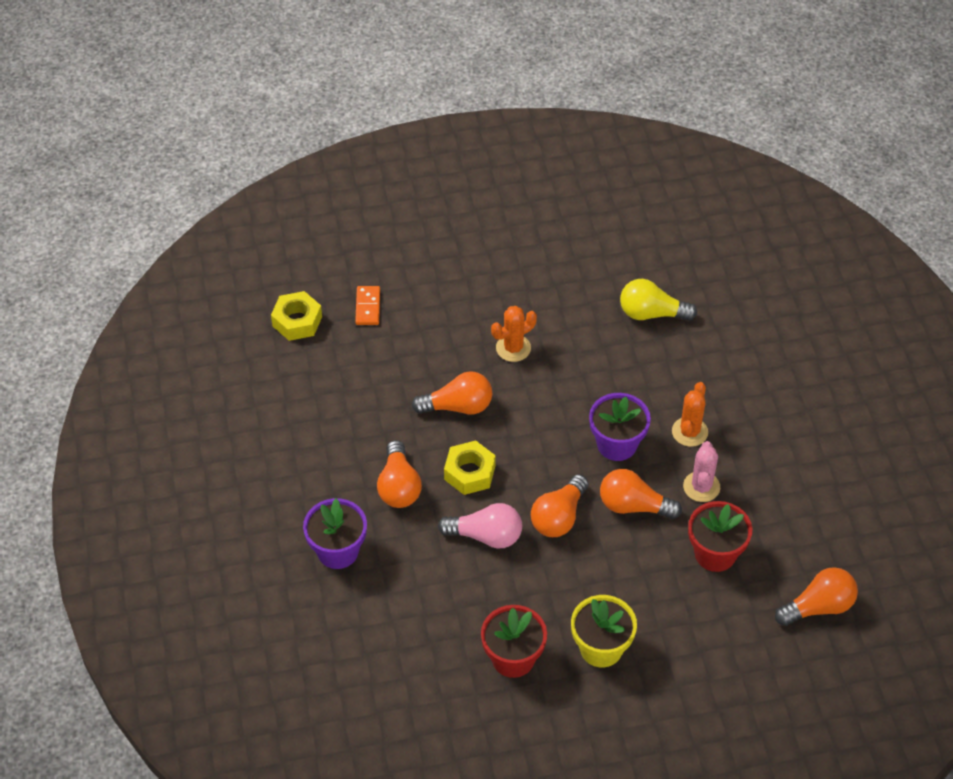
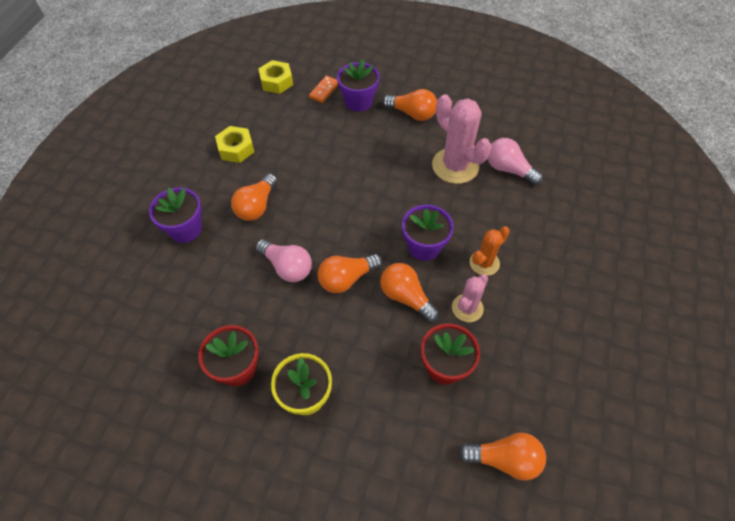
camera: 30 degrees right, 5 degrees up
(422, 304) = (358, 102): none -> purple flower pot
(458, 406) = (334, 172): orange light bulb -> orange light bulb (412, 113)
(469, 473) = (309, 219): yellow nut -> yellow nut (236, 149)
(513, 348) = (397, 152): orange cactus -> none
(590, 336) = (455, 166): none -> pink cactus
(651, 313) = (508, 169): yellow light bulb -> pink light bulb

